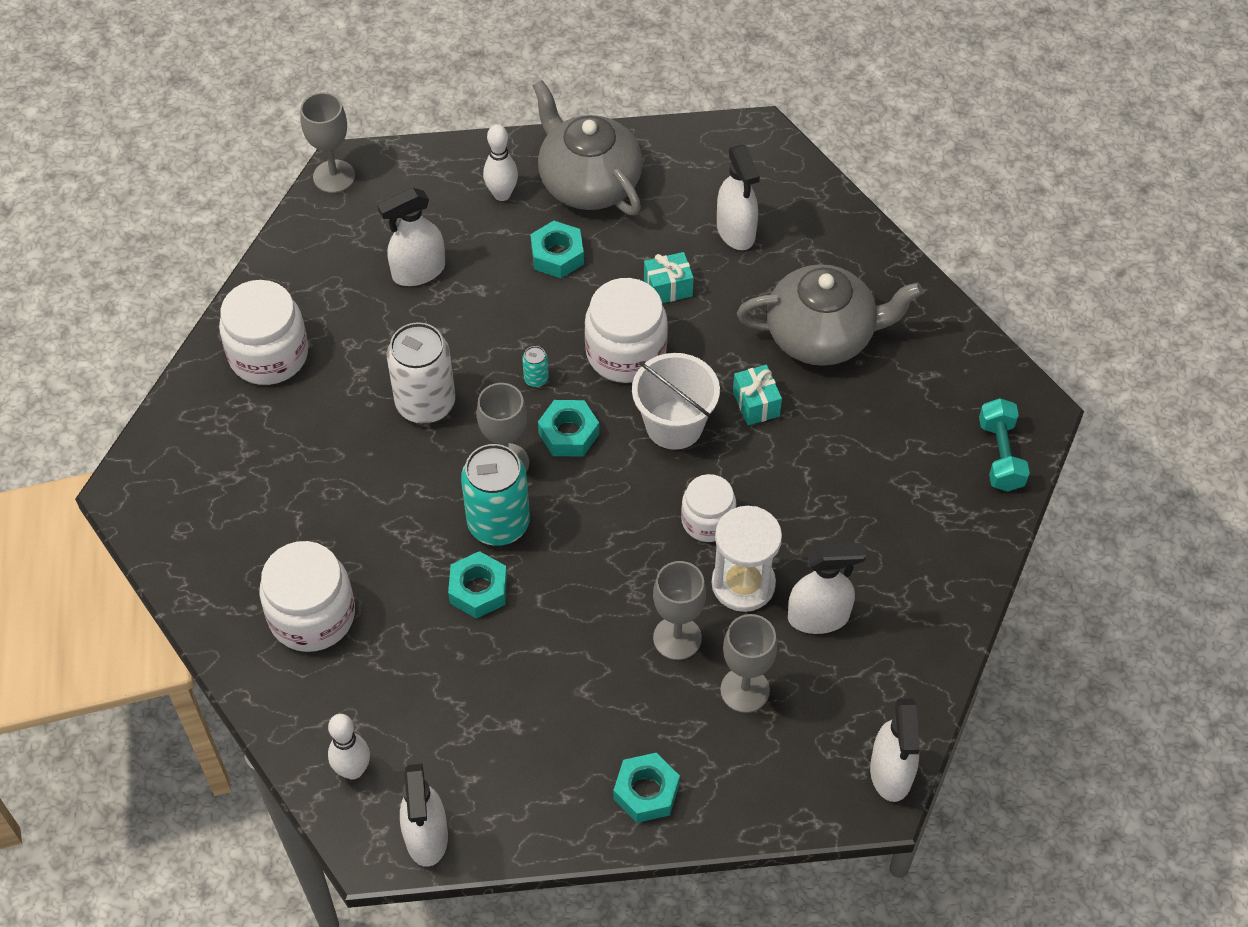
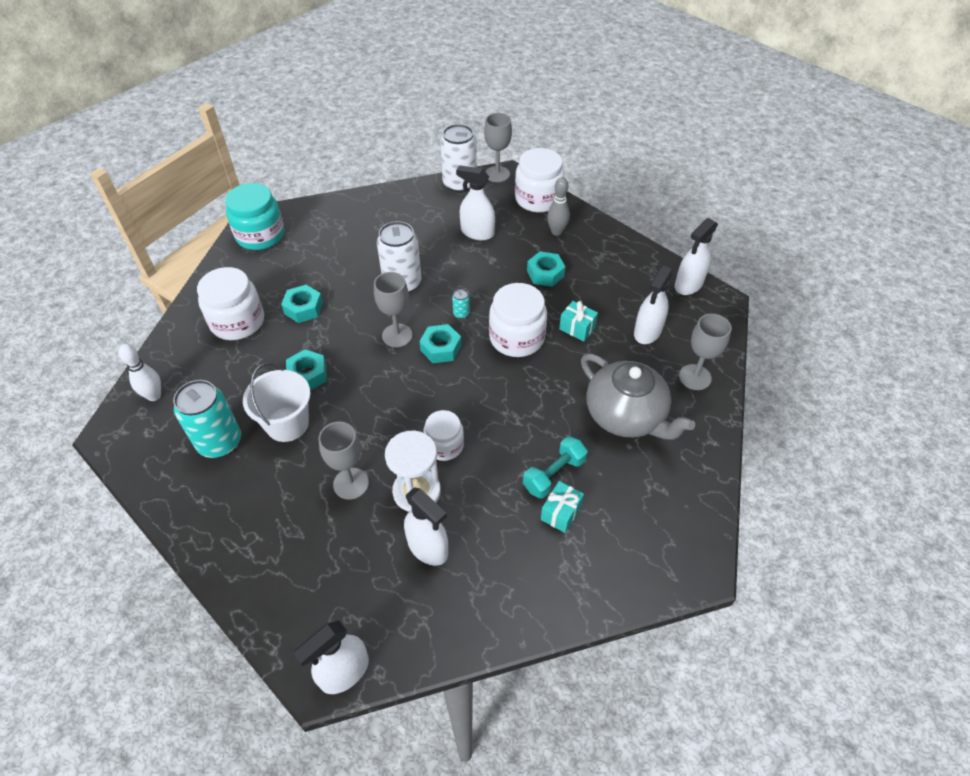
camera: 50 degrees right, 5 degrees down
(168, 502) = (260, 235): none -> turquoise jar
(269, 354) = (375, 215): white jar -> white jar (538, 199)
(308, 227) = (459, 184): none -> white can
(426, 837) = (131, 453): white spray bottle -> white spray bottle (688, 285)
(498, 524) = (356, 356): turquoise can -> turquoise can (220, 442)
(502, 194) = (556, 232): white bowling pin -> grey bowling pin
(588, 182) = (603, 256): grey teapot -> none
(646, 792) = (231, 538): turquoise nut -> turquoise nut (303, 308)
(674, 425) = (492, 388): white bucket -> white bucket (287, 424)
(745, 690) = (342, 542): grey goblet -> grey goblet (695, 377)
(756, 404) = (545, 415): turquoise gift -> turquoise gift (560, 513)
(1000, 455) = (646, 570): turquoise dumbbell -> turquoise dumbbell (554, 474)

